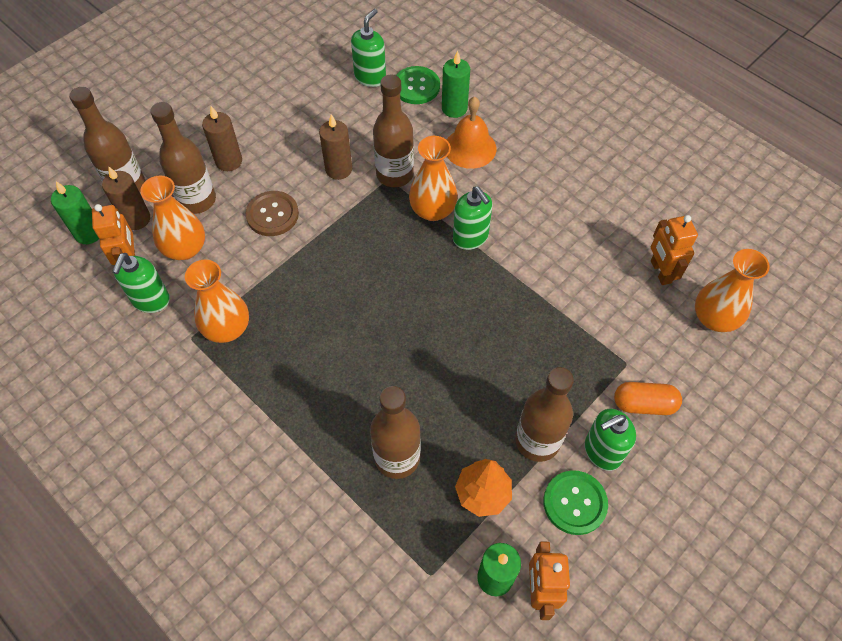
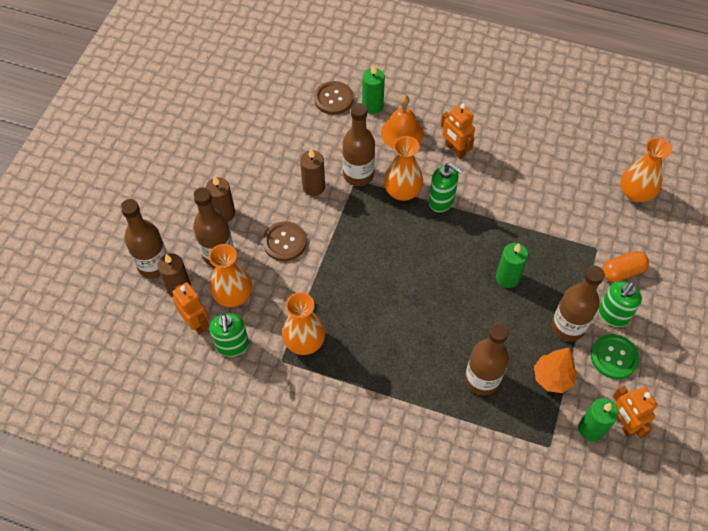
camera: 25 degrees left, 0 degrees up
(89, 233) = (147, 314): green candle -> green candle (507, 278)
(370, 77) = (293, 104): green soap dispenser -> none
(416, 86) = (333, 99): green button -> brown button
(660, 272) = (584, 174): orange robot -> orange robot (455, 149)

